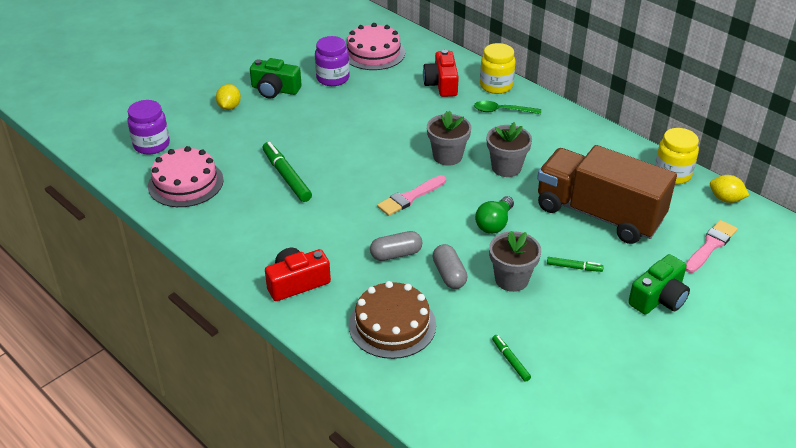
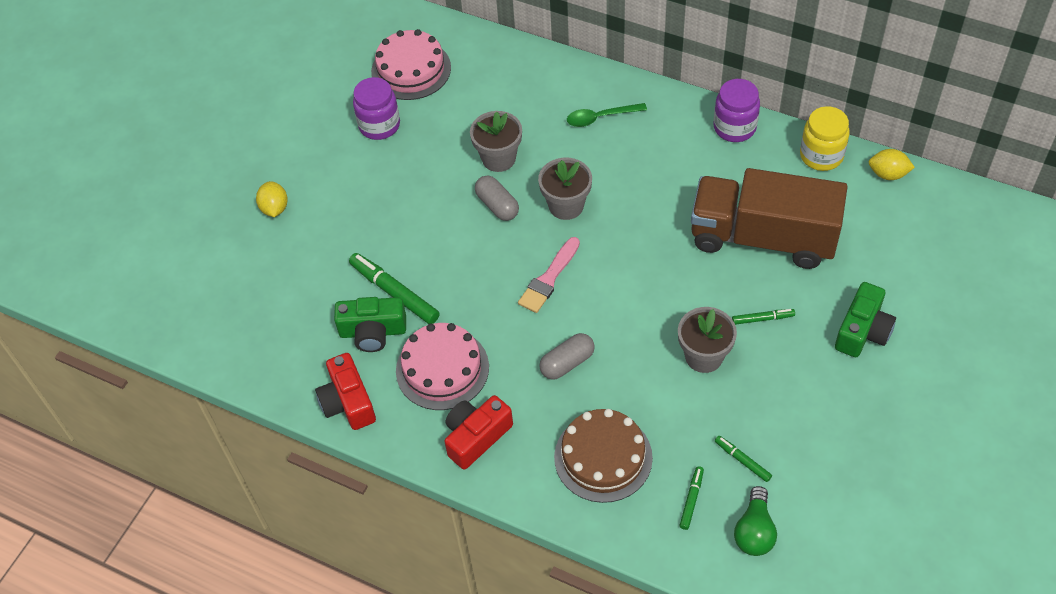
camera: 15 degrees left, 15 degrees up
(151, 145) = (209, 295): purple jar -> purple jar (734, 127)
(185, 183) = (280, 339): pink cake -> pink cake (442, 369)
(275, 90) = (317, 164): green camera -> green camera (373, 332)
(441, 84) = (514, 96): red camera -> red camera (348, 402)
(449, 275) = (636, 372): grey capsule -> grey capsule (497, 205)
(452, 376) = (691, 500): none -> green marker
(494, 224) = (656, 286): green light bulb -> green light bulb (754, 531)
(496, 86) = (578, 80): yellow jar -> none
(506, 168) = (638, 202): grey flower pot -> grey flower pot (498, 158)
(710, 245) = (892, 244): pink brush -> none

